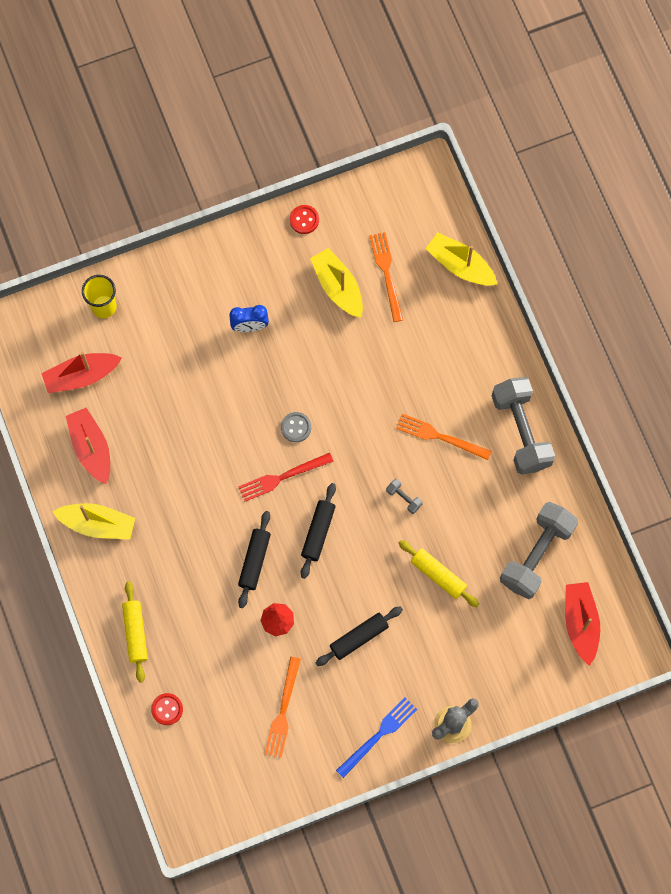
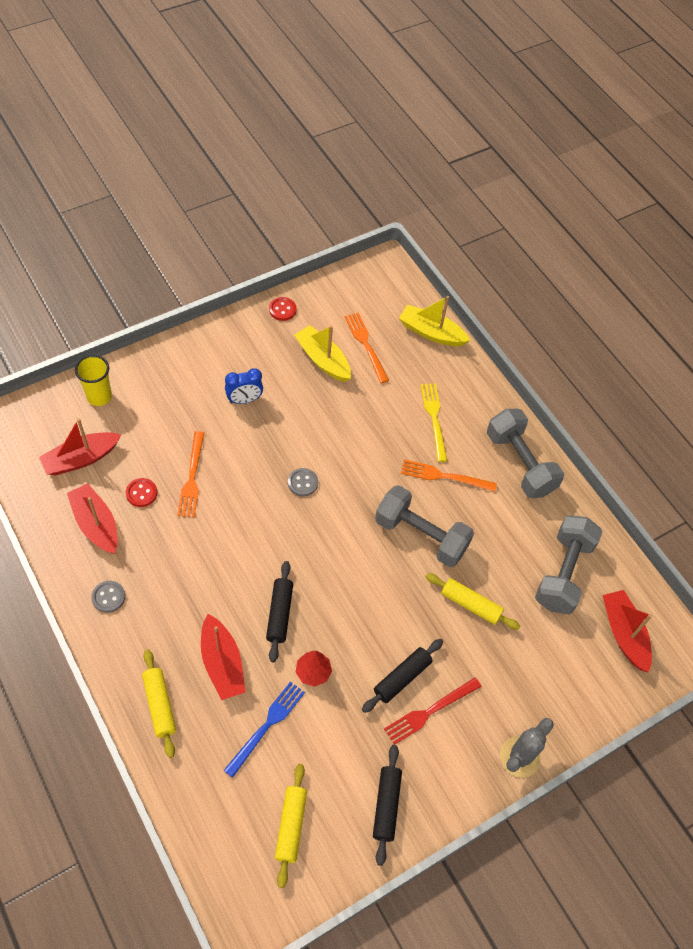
camera: 15 degrees left, 15 degrees down
(97, 524) = (108, 597): yellow boat -> grey button
(167, 709) = (204, 785): red button -> red button (141, 493)
(195, 602) = (222, 663): none -> red boat
(238, 755) = (291, 826): none -> yellow rolling pin
(282, 477) = (296, 530): red fork -> red fork (429, 711)
(283, 711) = (334, 768): orange fork -> orange fork (192, 478)
(318, 532) = (341, 578): black rolling pin -> black rolling pin (386, 805)
(378, 735) = (443, 780): blue fork -> blue fork (267, 726)
(404, 498) = (421, 535): grey dumbbell -> grey dumbbell, size x2.47
(442, 370) = (434, 418): none -> yellow fork

